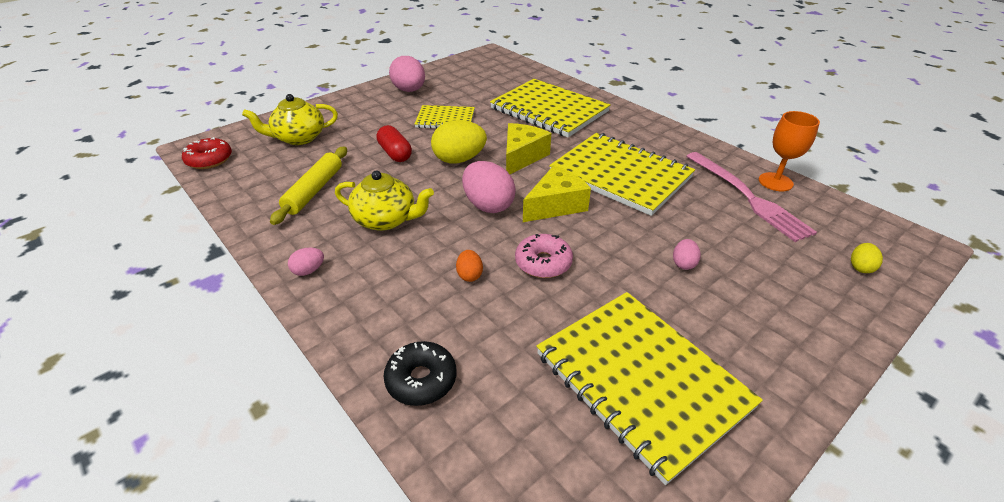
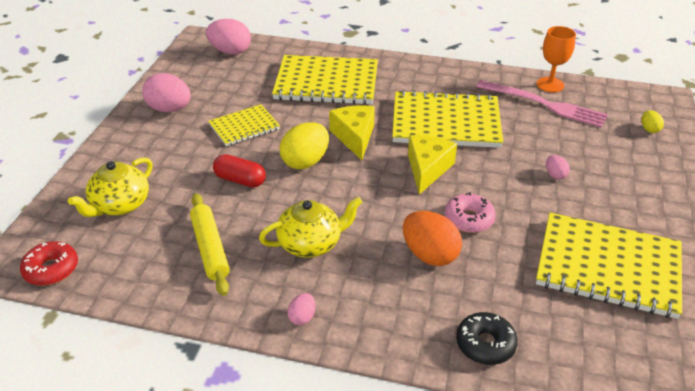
camera: 35 degrees left, 0 degrees up
(469, 275) = (429, 255): orange egg -> orange egg, size x2.03
(488, 205) = (377, 192): pink egg -> pink egg (230, 51)

